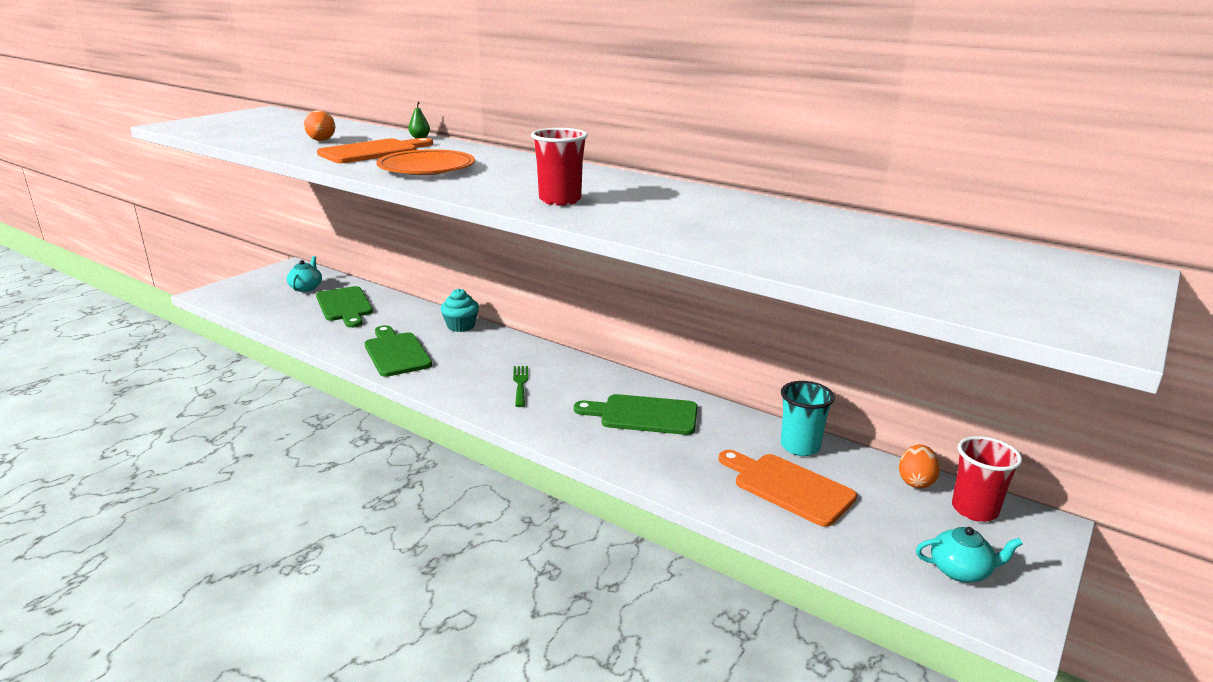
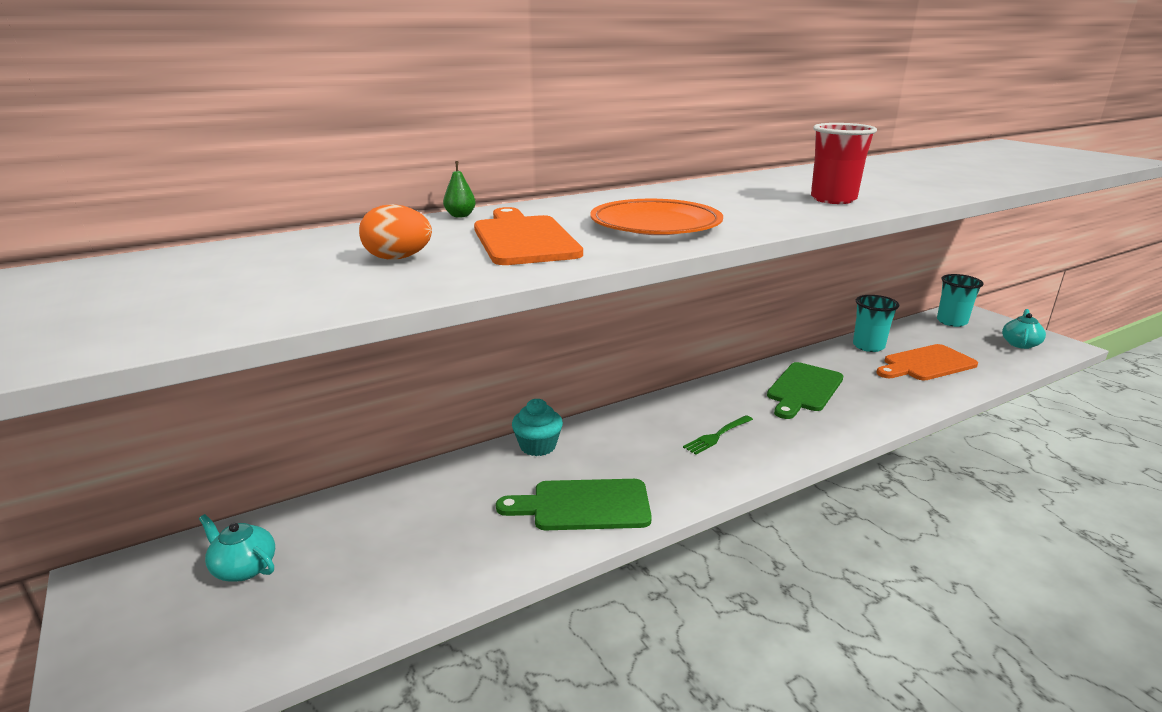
camera: 65 degrees left, 0 degrees up
(345, 306) = (374, 532): green cutting board -> none
(520, 384) = (717, 435): green fork -> green fork turned 60 degrees counterclockwise
(915, 481) = (918, 327): orange egg -> none
(974, 510) = (951, 322): red cup -> turquoise cup

